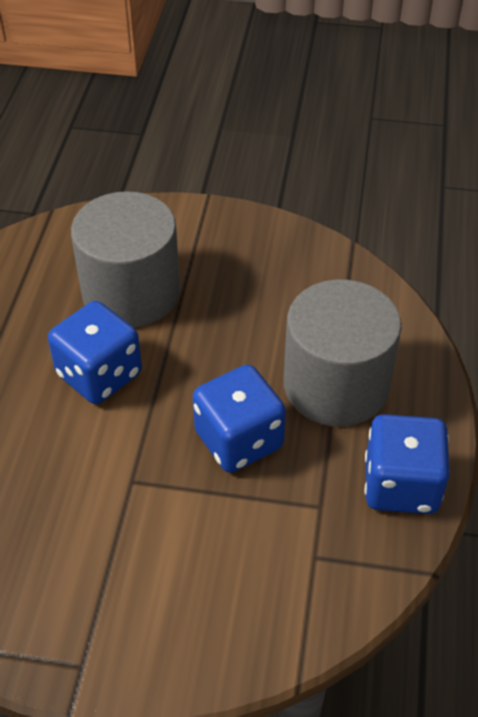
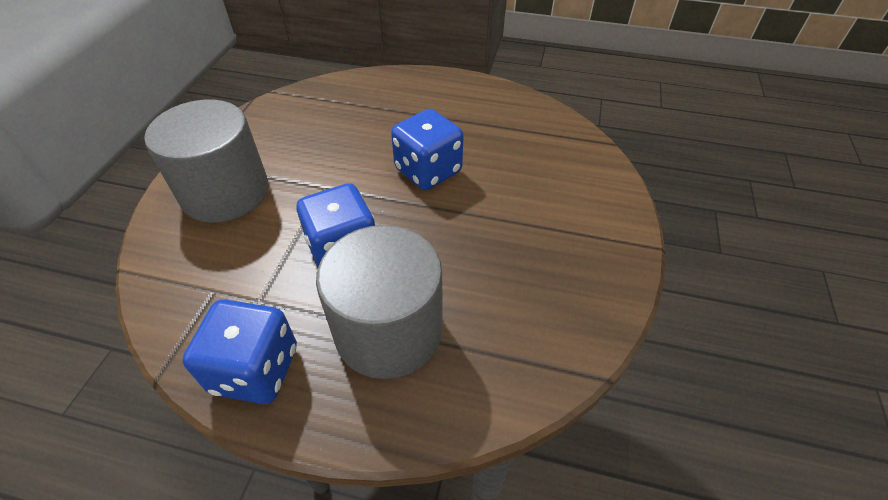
camera: 95 degrees right, 0 degrees up
(131, 292) = (516, 189): grey cylinder -> grey cylinder (225, 192)

